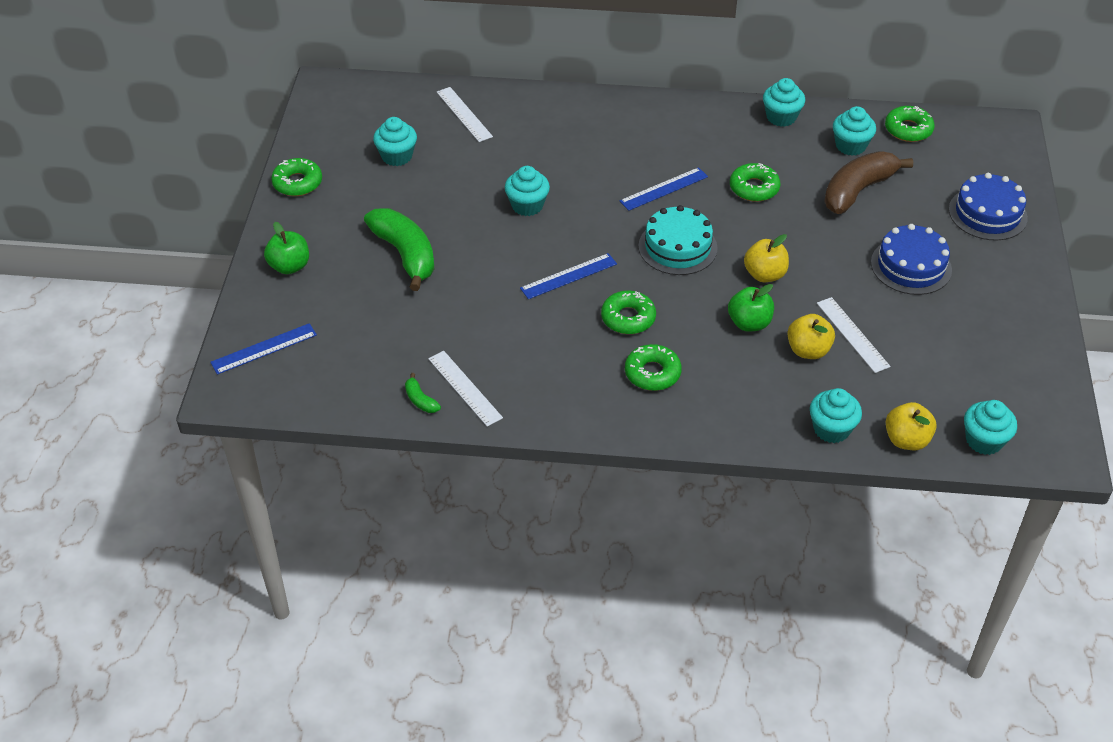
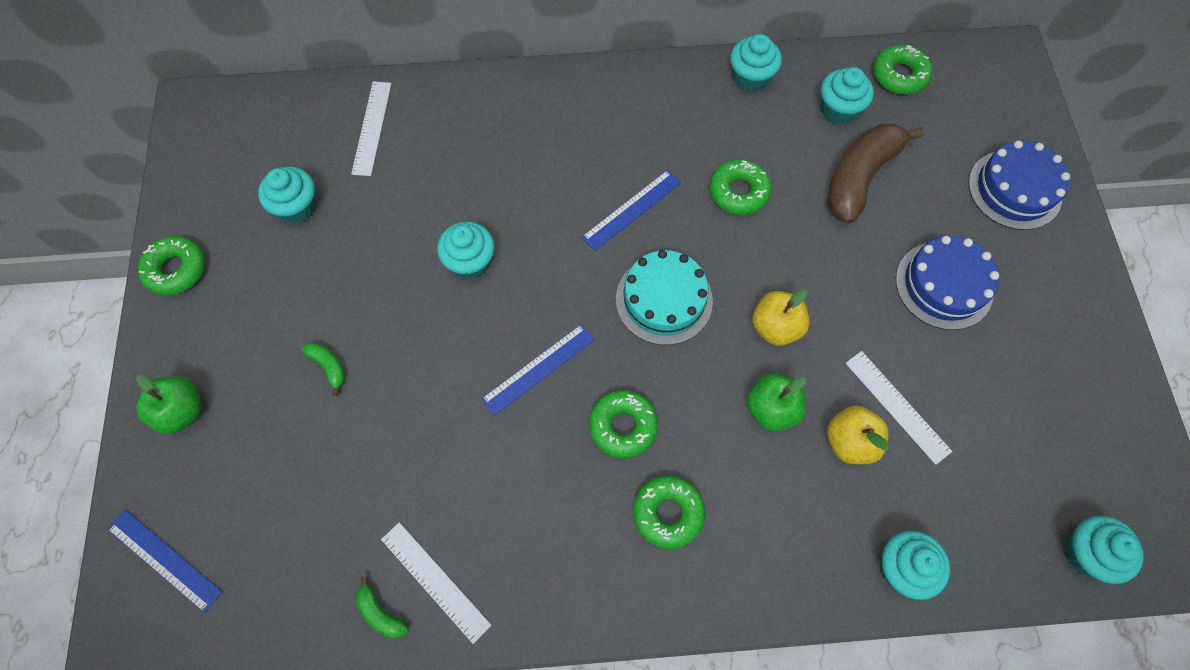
camera: 10 degrees left, 20 degrees up
(264, 349) = (164, 560): blue ruler -> blue ruler turned 75 degrees clockwise
(405, 254) = (328, 366): green banana -> green banana, size x0.43
(464, 114) = (371, 128): white ruler -> white ruler turned 45 degrees clockwise
(906, 440) = (994, 569): yellow apple -> none

